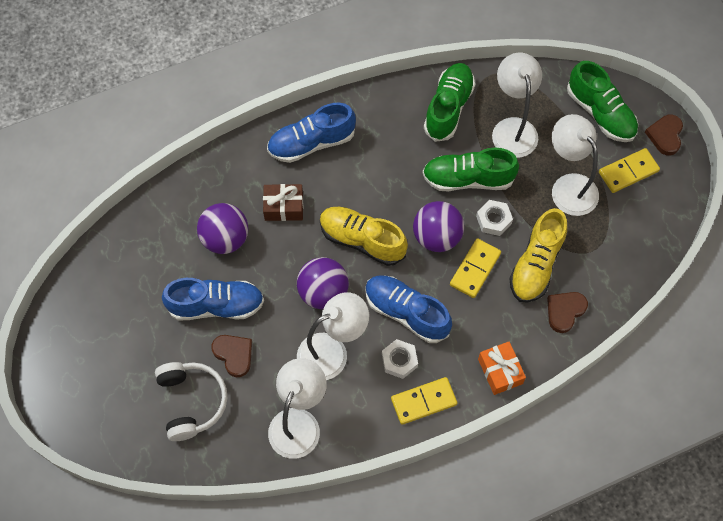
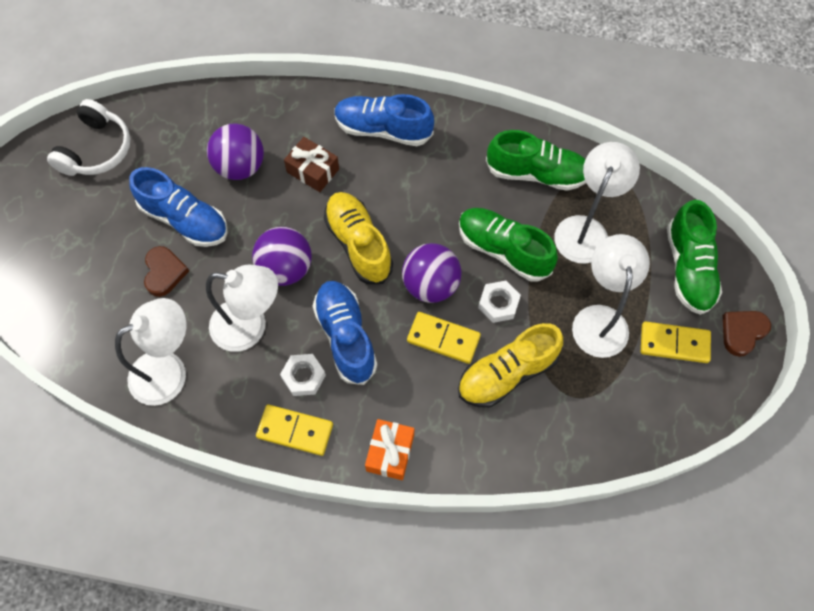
camera: 35 degrees right, 0 degrees up
(191, 402) = (95, 289): white headphones -> white headphones (96, 149)
(448, 108) = (536, 173): green shoe -> green shoe turned 45 degrees clockwise
(475, 269) = (443, 339): yellow domino -> yellow domino turned 45 degrees clockwise
(565, 311) = (500, 438): brown heart -> none

